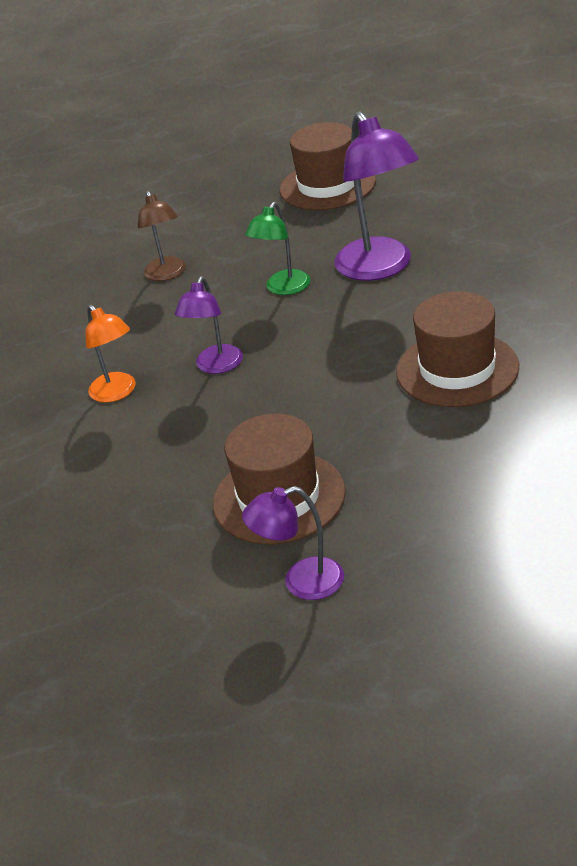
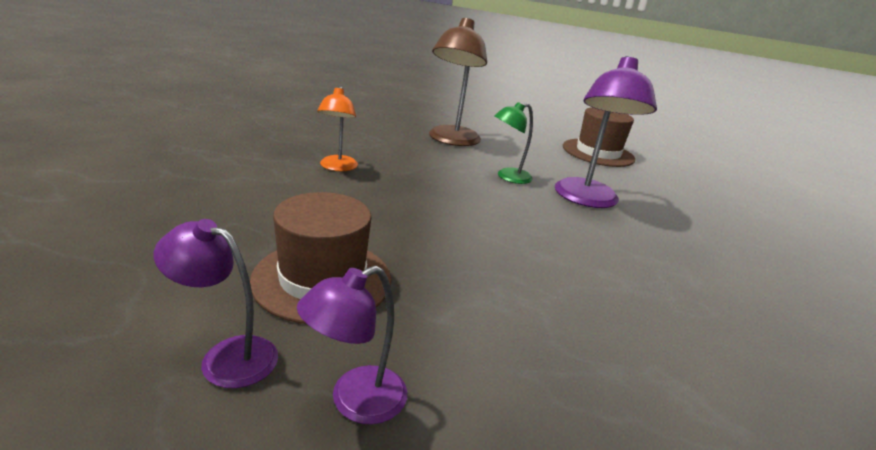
camera: 25 degrees right, 10 degrees down
(167, 274) = (451, 140): brown lamp -> brown lamp, size x1.75
(216, 366) = (410, 187): purple lamp -> purple lamp (355, 401)
(457, 369) = (577, 285): brown hat -> none

